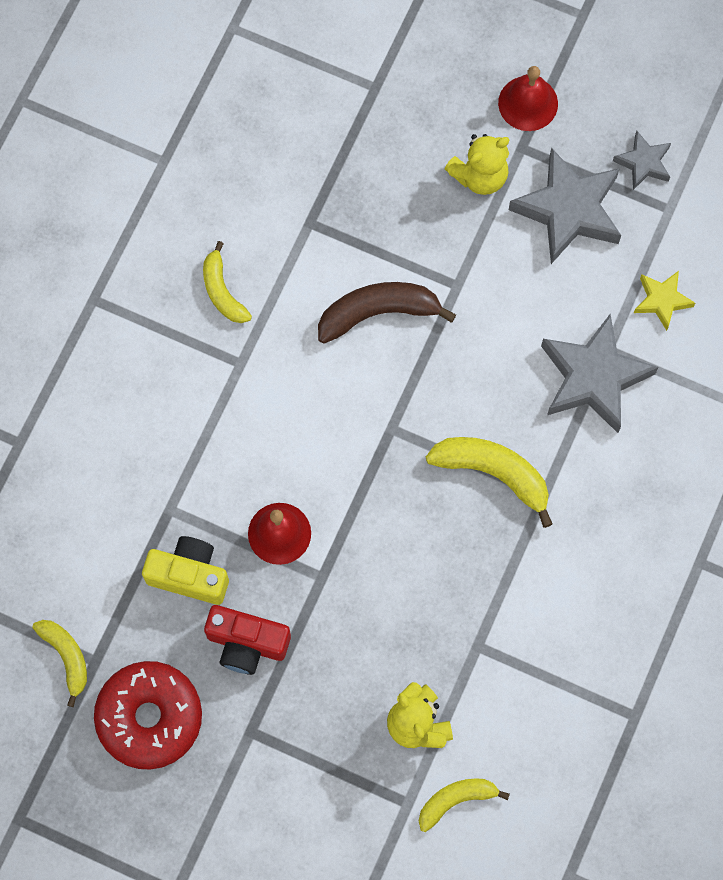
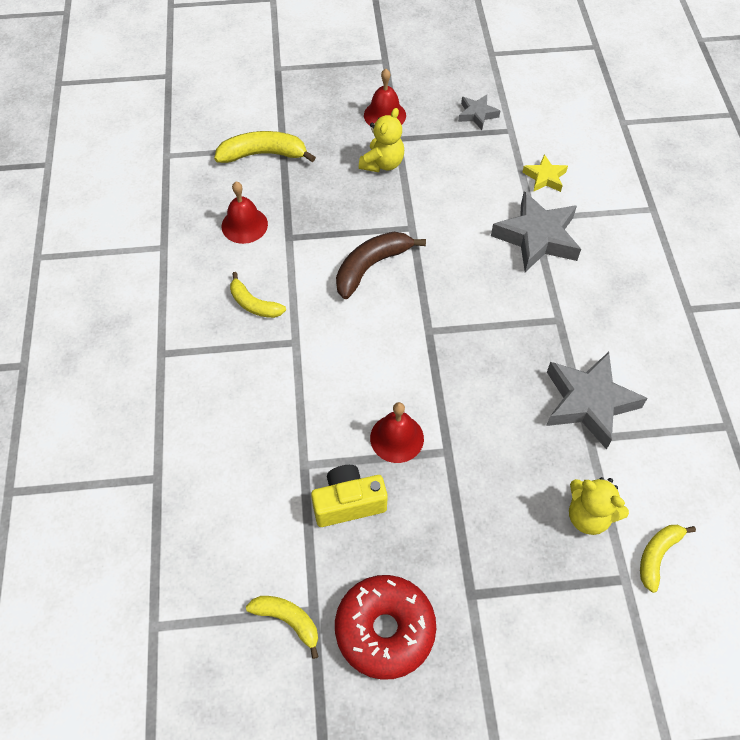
camera: 30 degrees left, 15 degrees down
(247, 643) = (424, 529): red camera -> none
(269, 179) = (244, 225): none -> red bell
(493, 473) = (517, 323): yellow banana -> yellow banana (263, 154)
(569, 210) = (451, 157): grey star -> grey star (588, 402)

